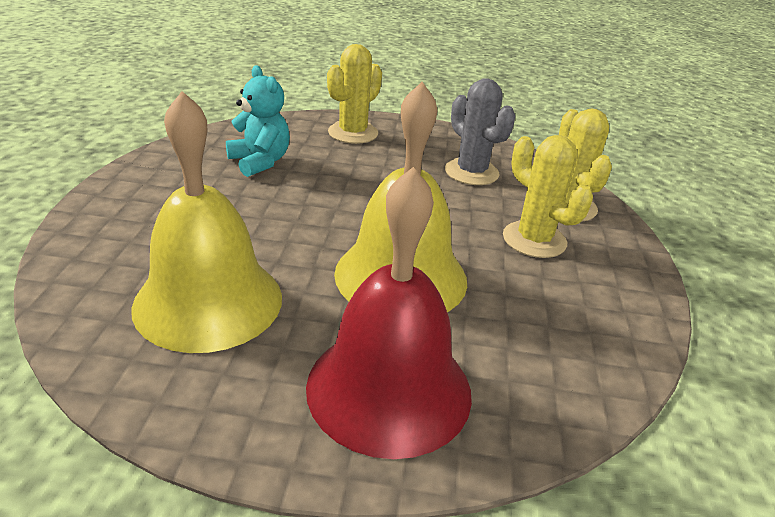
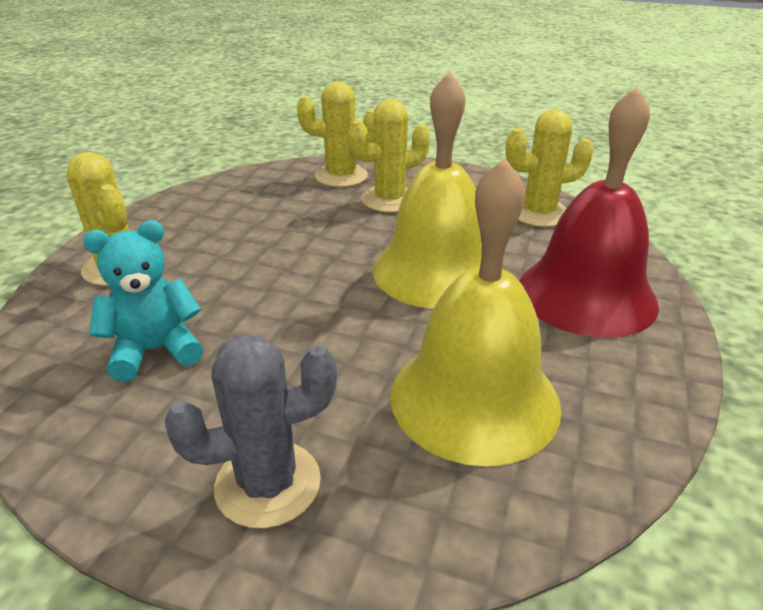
camera: 75 degrees left, 0 degrees up
(471, 172) = (260, 208): grey cactus -> grey cactus (268, 484)
(576, 358) = (539, 213): none -> yellow cactus

